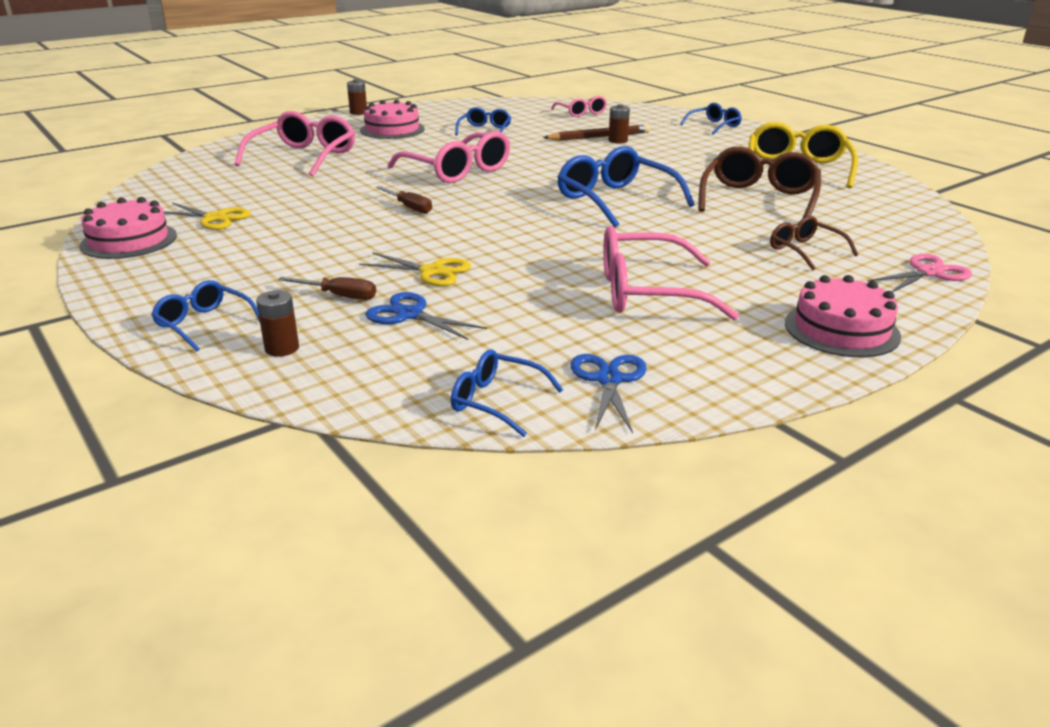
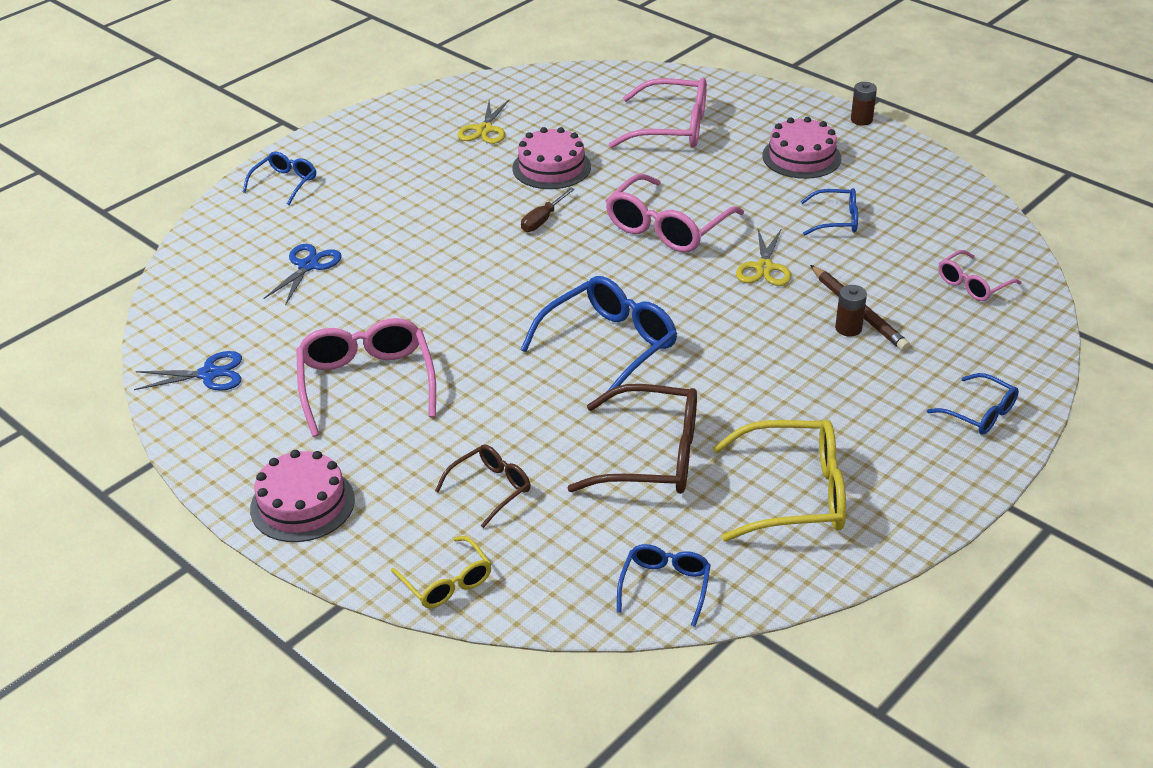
camera: 80 degrees right, 10 degrees up
(129, 240) = (427, 108): pink cake -> pink cake (551, 167)
(282, 348) = (250, 223): brown battery -> none
(339, 296) = (337, 227): brown screwdriver -> none
(431, 272) = (391, 261): yellow scissors -> yellow scissors (764, 267)
(496, 401) = (179, 326): blue glasses -> blue glasses (665, 586)
(929, 273) = (447, 582): pink scissors -> yellow glasses

